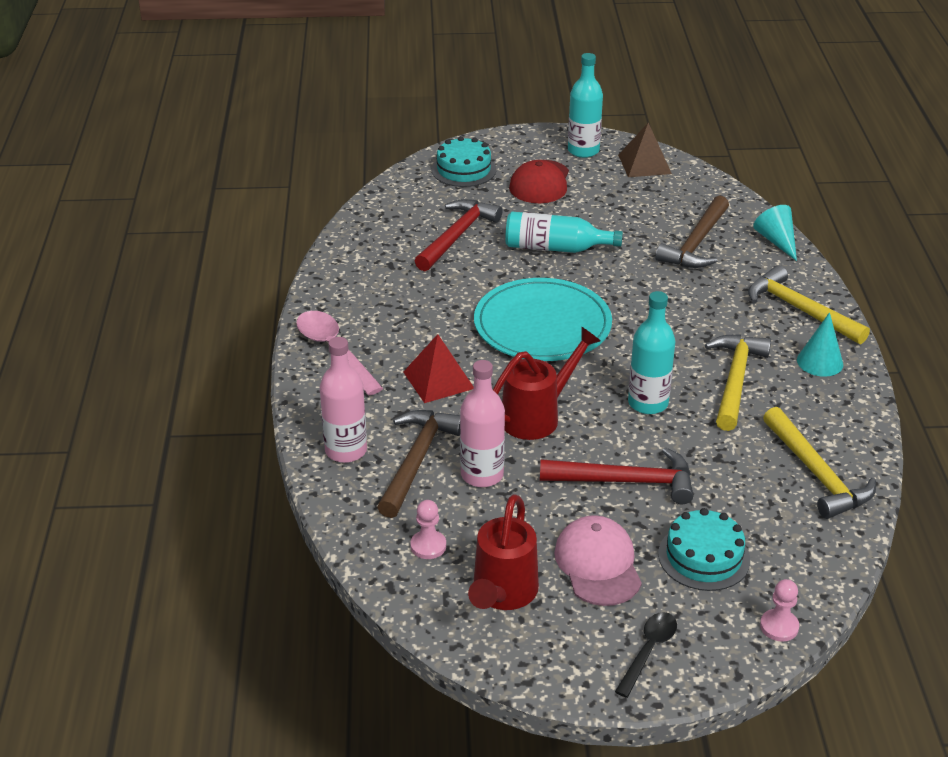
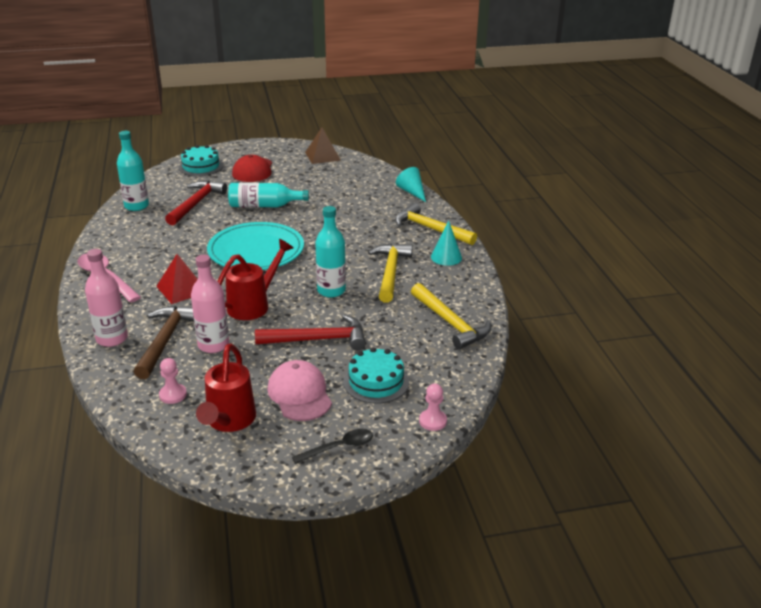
camera: 10 degrees left, 5 degrees down
(583, 151) = (281, 151): turquoise bottle -> turquoise bottle (136, 206)
(648, 651) = (339, 447): black spoon -> black spoon turned 45 degrees clockwise
(696, 244) = (359, 197): brown hammer -> none

